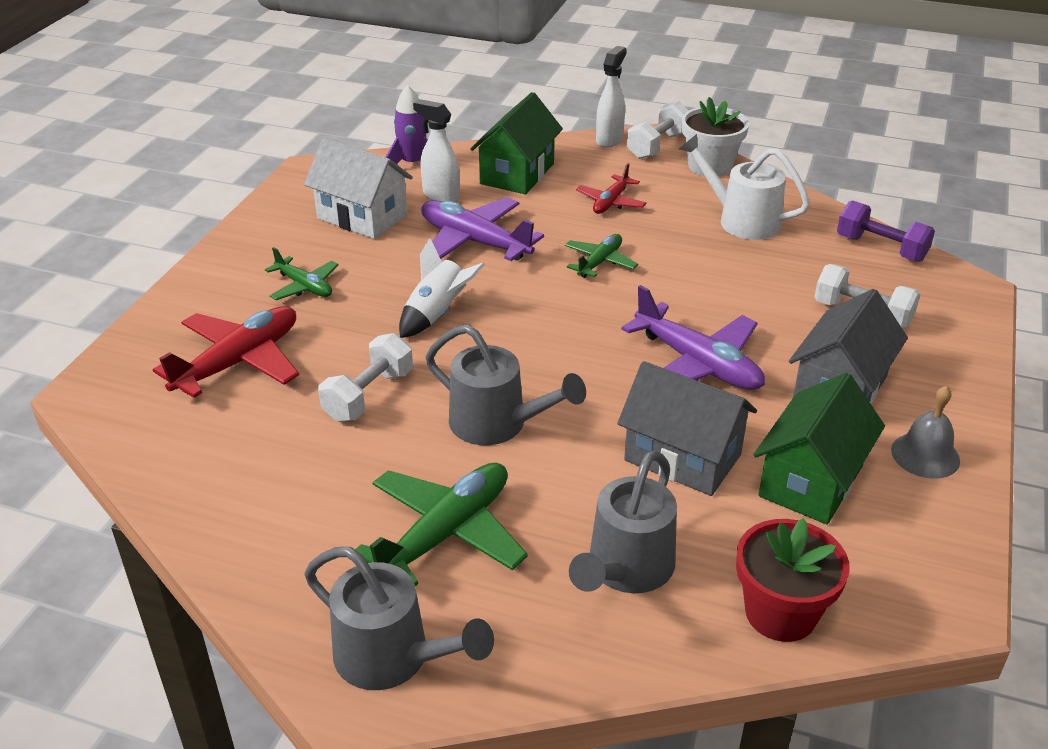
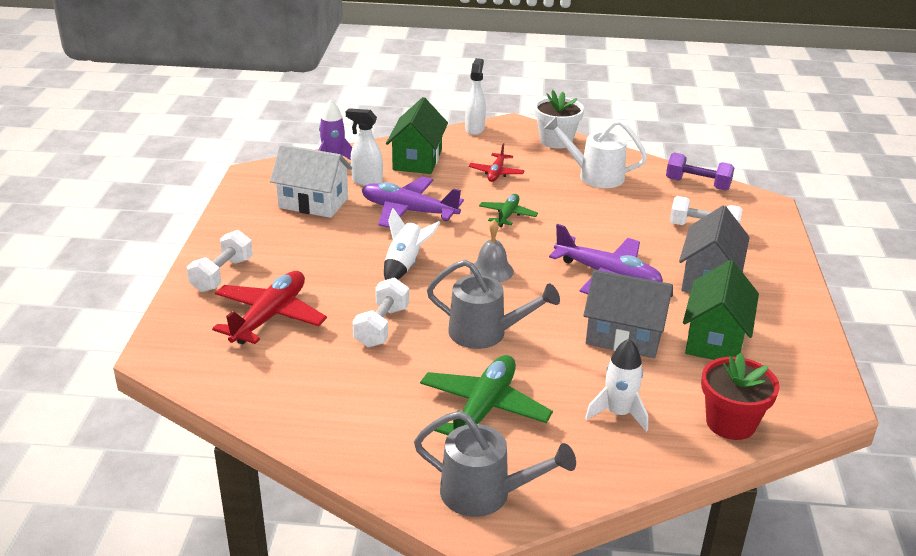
camera: 15 degrees left, 5 degrees down
(304, 286) = (293, 257): green plane -> none
(625, 570) = (618, 413): grey watering can -> white rocket
(657, 146) = (512, 130): white dumbbell -> white dumbbell (222, 275)
(925, 455) = (781, 313): grey bell -> grey bell (491, 270)

